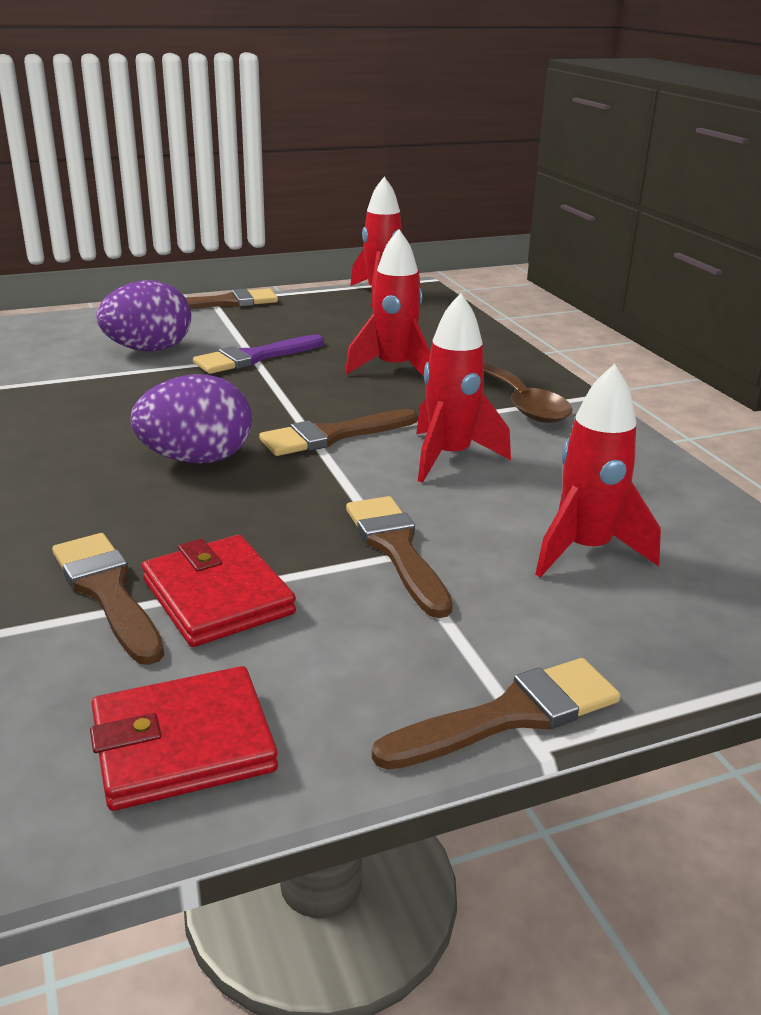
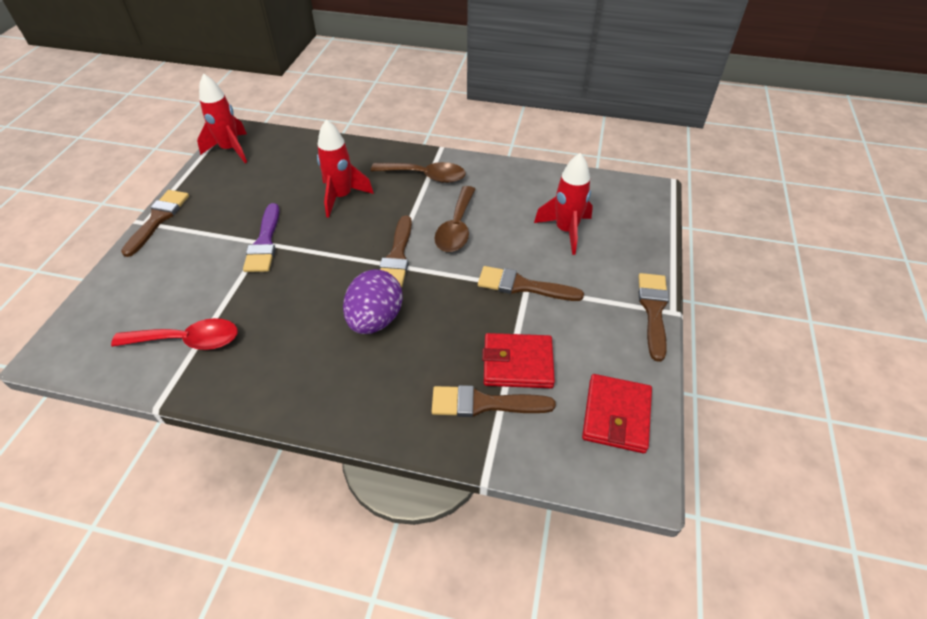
camera: 55 degrees left, 20 degrees up
(61, 373) = (188, 340): none -> red spoon
(149, 350) = (197, 284): purple egg -> none
(449, 457) = (456, 228): red rocket -> brown spoon

